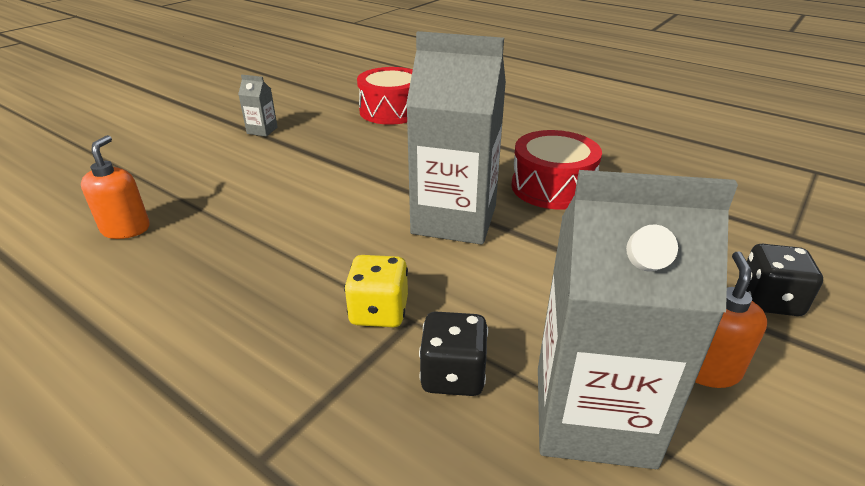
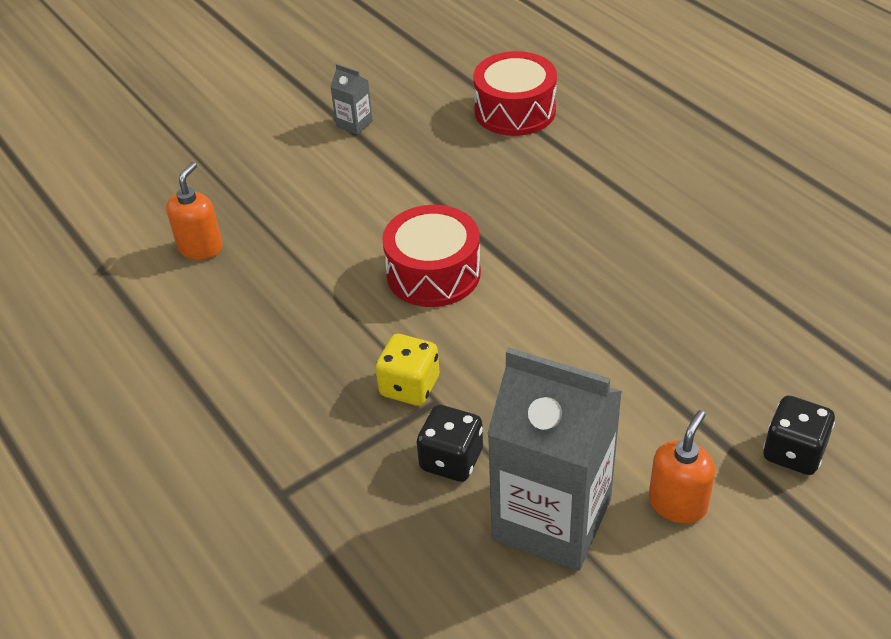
camera: 20 degrees right, 10 degrees up
(454, 219) = (522, 294): grey carton -> none
(552, 187) = (651, 268): red drum -> red drum (433, 273)

